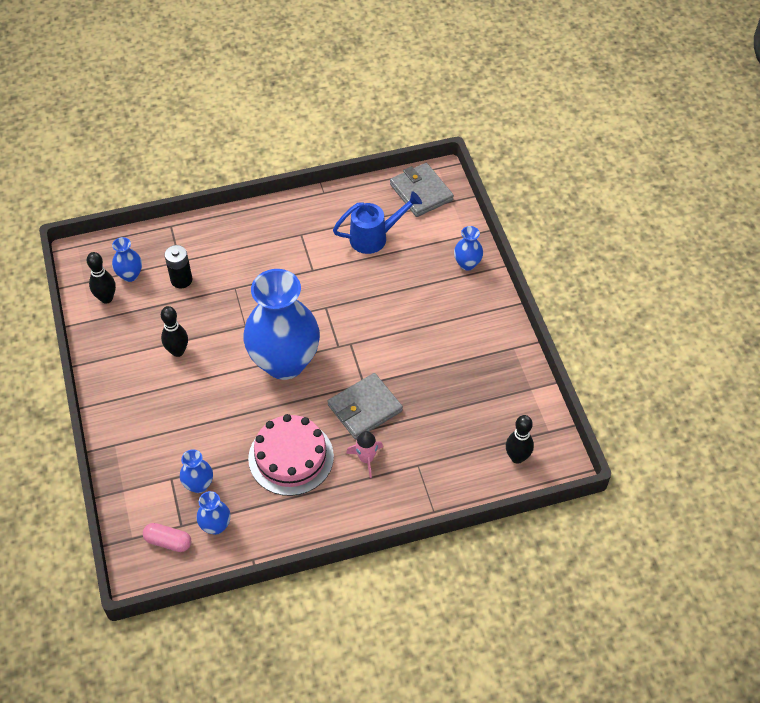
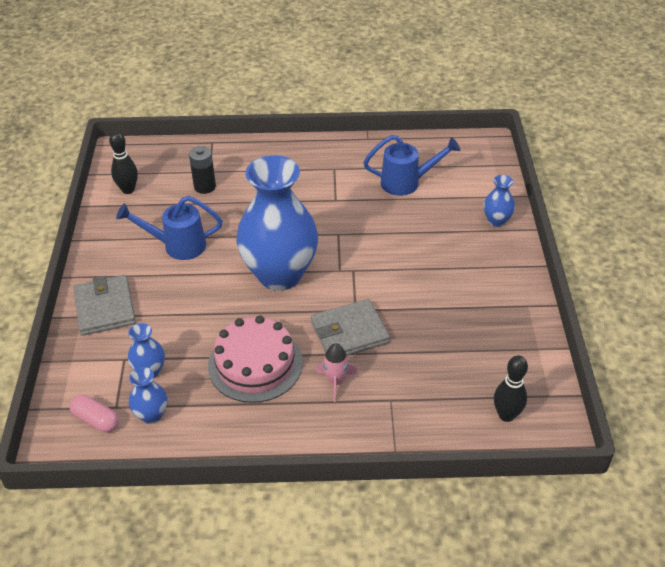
camera: 15 degrees right, 10 degrees down
(130, 275) = (158, 175): blue vase -> none
(178, 351) = (177, 246): black bowling pin -> blue watering can
(421, 192) = (465, 153): grey wallet -> grey wallet (105, 308)

